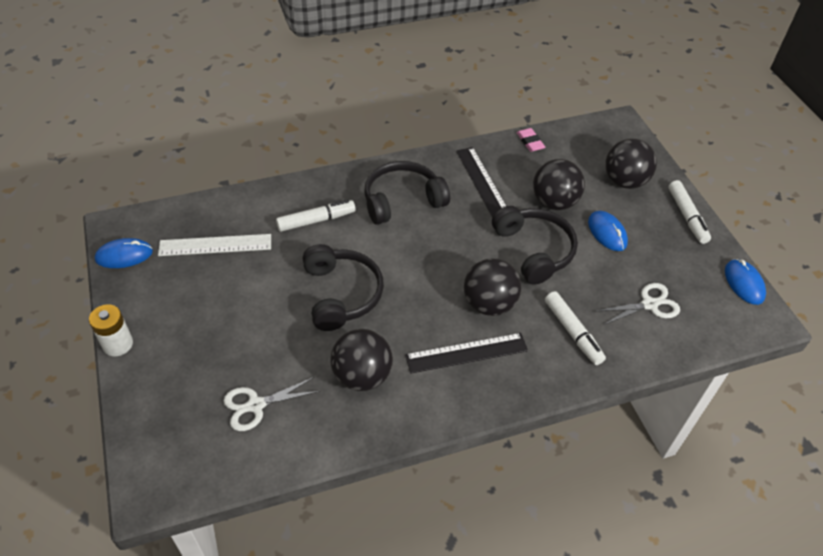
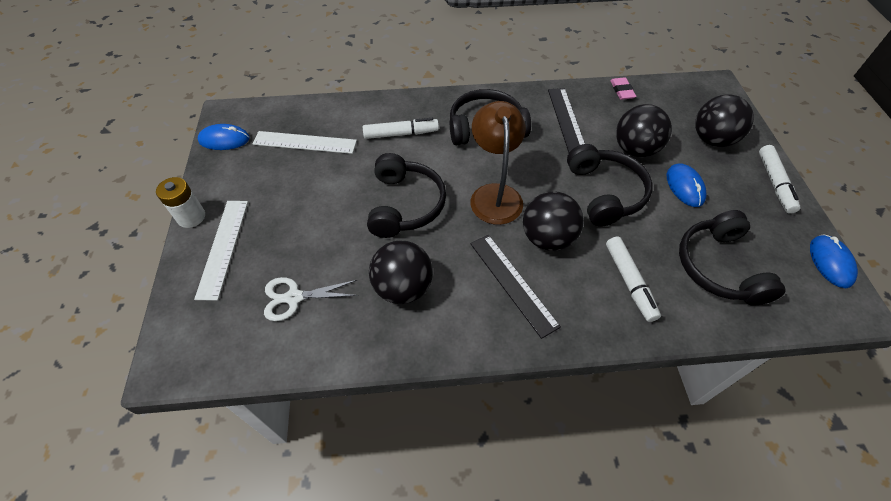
camera: 15 degrees right, 5 degrees up
(164, 369) = (223, 247): none -> white ruler
(428, 269) = (494, 194): none -> brown lamp
(466, 353) = (513, 283): black ruler -> black ruler turned 60 degrees clockwise
(649, 304) = (719, 267): white scissors -> black headphones

